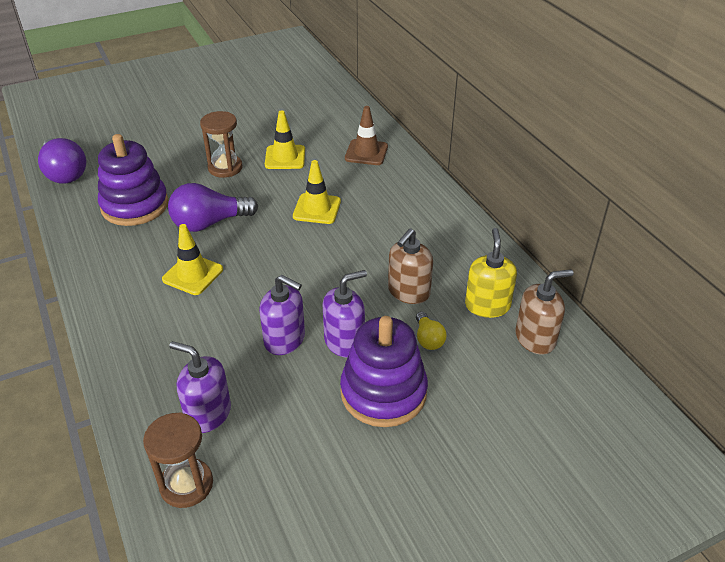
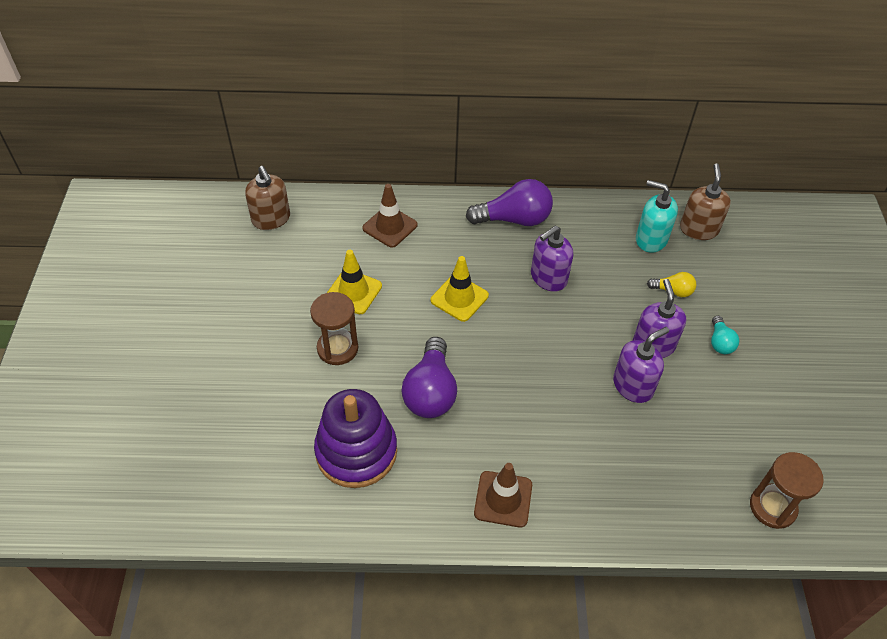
camera: 65 degrees left, 10 degrees up
(65, 173) = (238, 511): purple light bulb -> purple light bulb (514, 219)
(121, 291) = (503, 499): none -> brown traffic cone
(193, 274) = (508, 429): yellow traffic cone -> none
(208, 413) = (700, 470): purple soap dispenser -> purple soap dispenser (548, 278)
(383, 392) = (720, 342): purple stacking toy -> turquoise light bulb
(408, 292) = (612, 280): brown soap dispenser -> brown soap dispenser (271, 219)
(487, 305) = (651, 239): yellow soap dispenser -> turquoise soap dispenser

